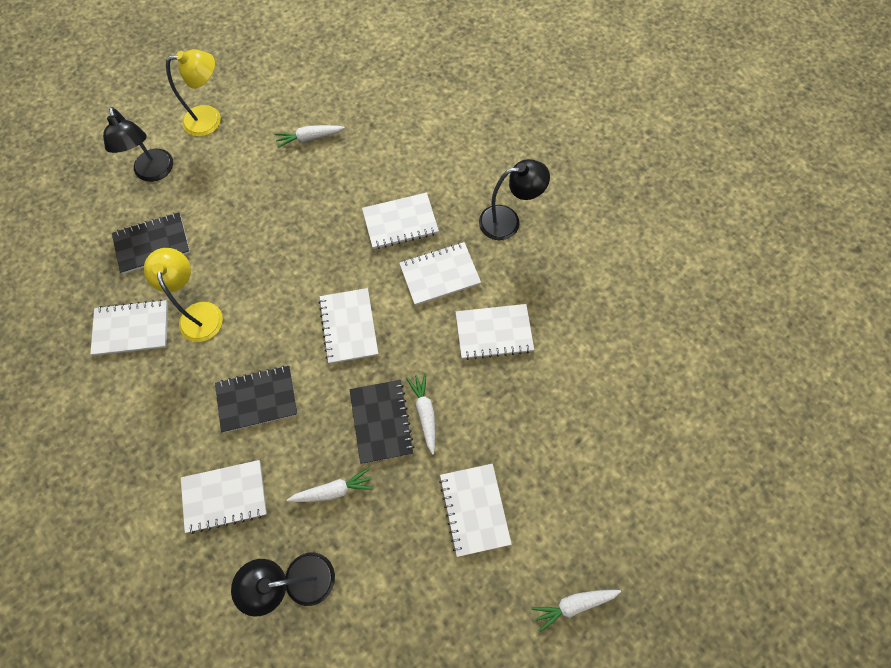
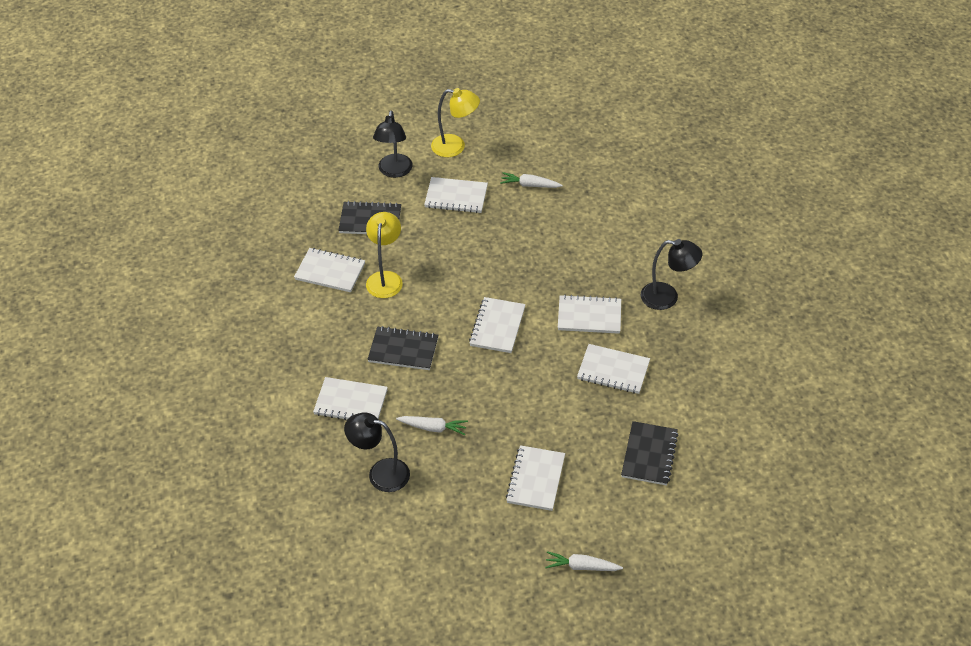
camera: 25 degrees right, 20 degrees down
(381, 422) = (491, 398): black notebook -> black notebook (649, 455)
(400, 222) = (575, 269): white notebook -> white notebook (456, 197)
(424, 413) = (529, 404): white carrot -> none

